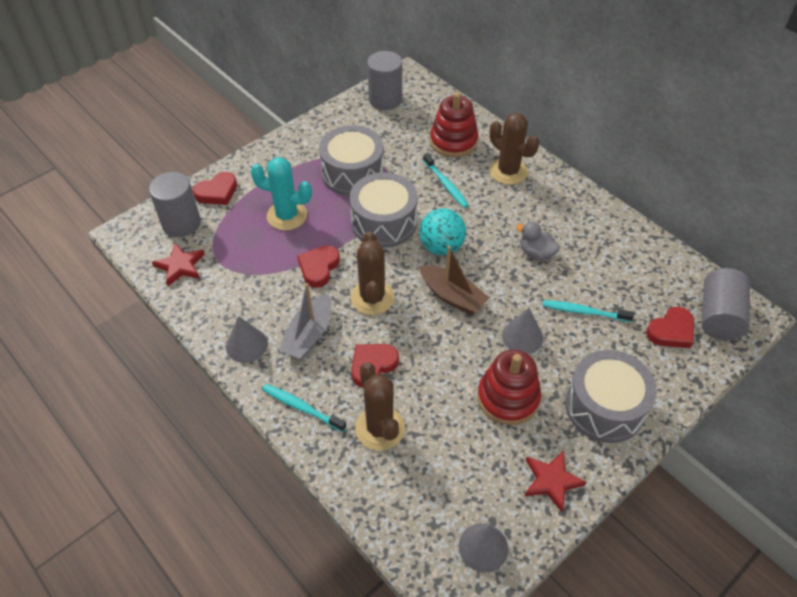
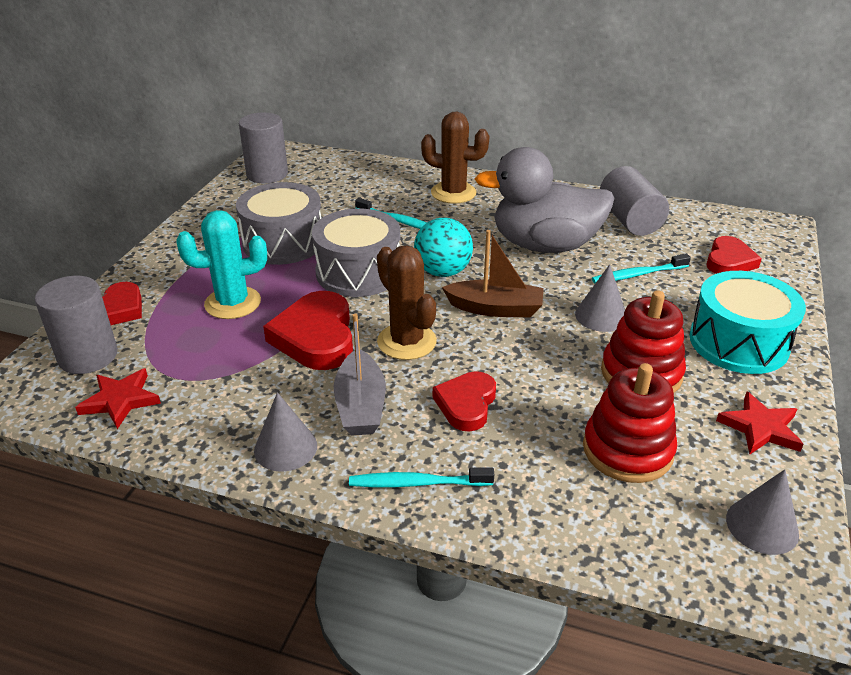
camera: 30 degrees left, 15 degrees down
(318, 267) = (316, 337): red heart -> red heart, size x1.55
(380, 428) = (533, 462): brown cactus -> none
(453, 141) = (374, 186): red stacking toy -> red stacking toy (627, 450)
(536, 253) = (544, 245): grey duck -> grey duck, size x2.35
(604, 407) = (738, 342): grey drum -> turquoise drum
(719, 316) = (755, 236): grey cylinder -> grey cylinder (630, 220)

